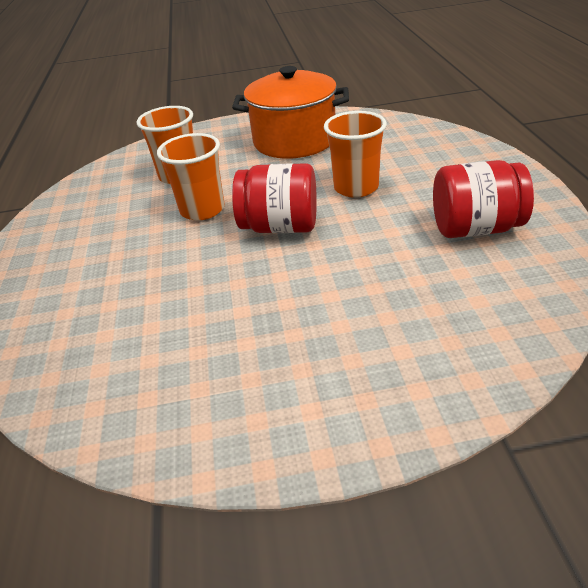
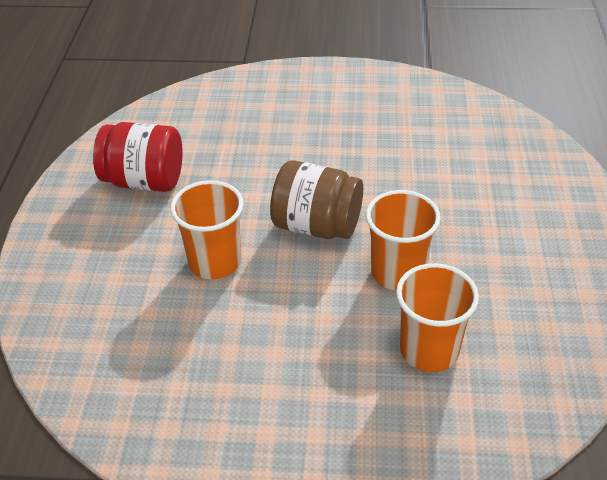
camera: 170 degrees left, 5 degrees up
(280, 227) = (317, 226): red jar -> brown jar
(294, 141) = (246, 389): orange pot -> none

